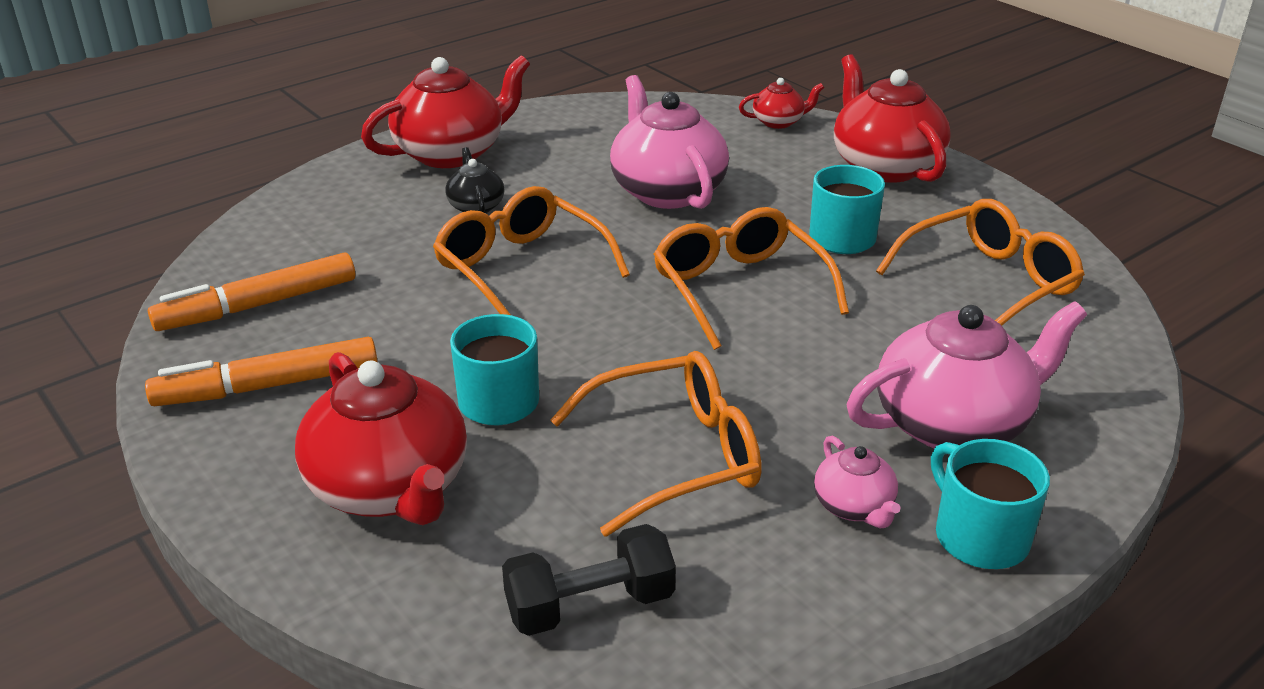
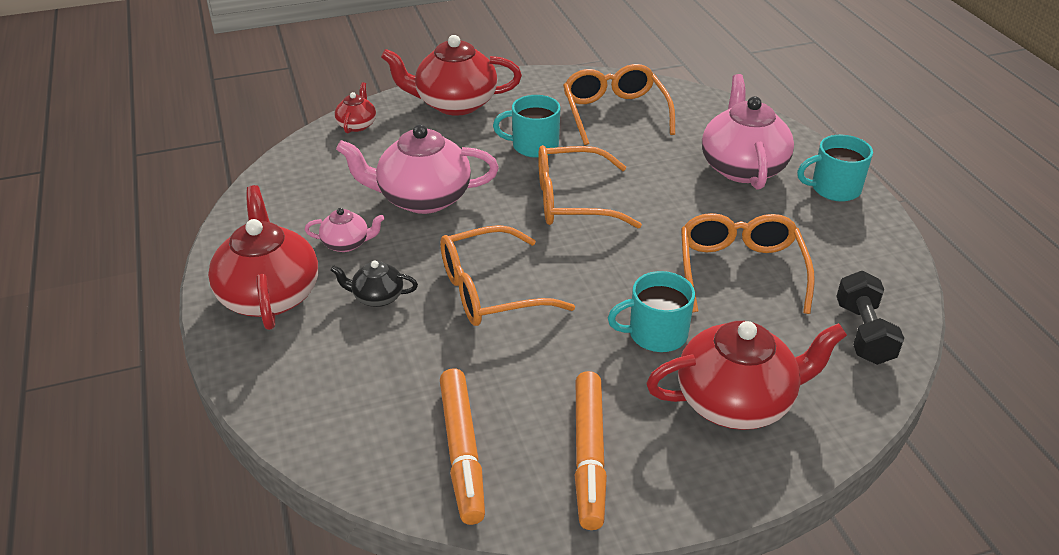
camera: 70 degrees left, 5 degrees up
(854, 507) = (802, 219): pink teapot -> pink teapot (347, 243)

